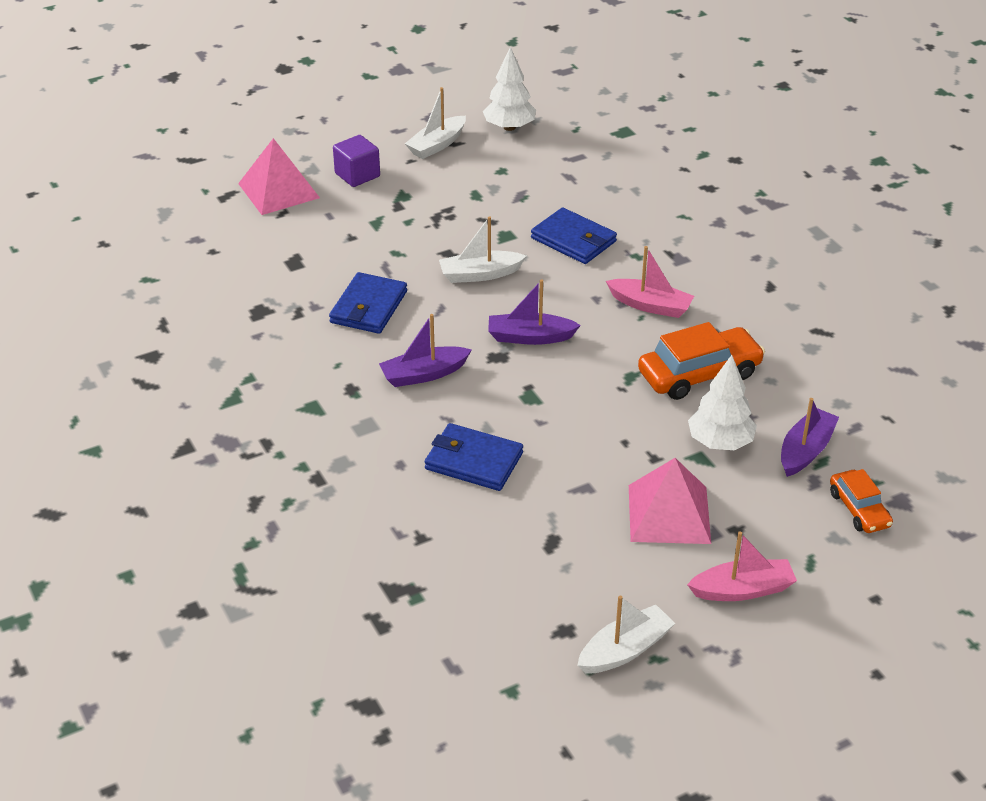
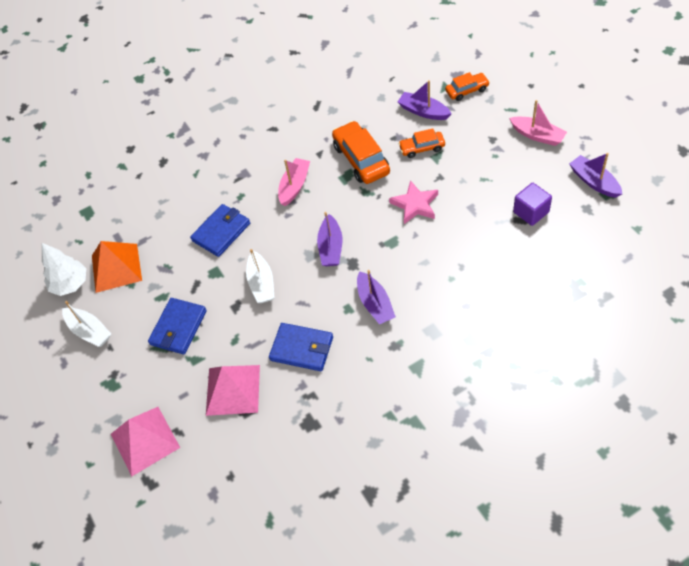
camera: 85 degrees left, 15 degrees up
(357, 175) = (127, 383): purple cube -> purple cube (531, 212)
(473, 461) = (457, 266): blue wallet -> blue wallet (178, 328)
(528, 159) = (116, 268): none -> orange pyramid
(599, 426) = (415, 205): none -> pink star
(625, 650) = (594, 182): white boat -> purple boat
(669, 514) = (486, 168): pink pyramid -> pink pyramid (233, 390)
(720, 442) = (422, 148): white tree -> orange car
(742, 590) = (537, 135): pink boat -> pink boat turned 135 degrees clockwise

